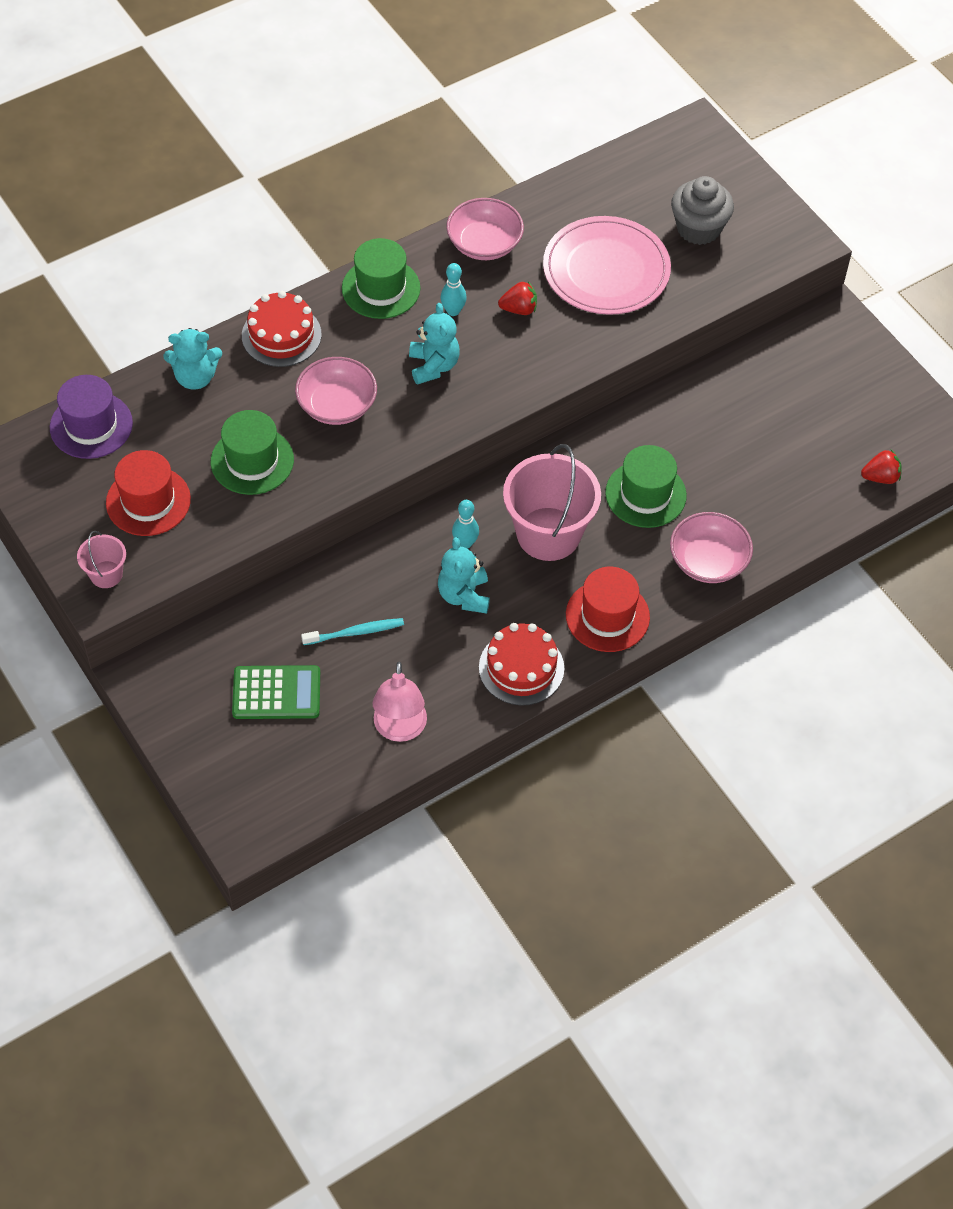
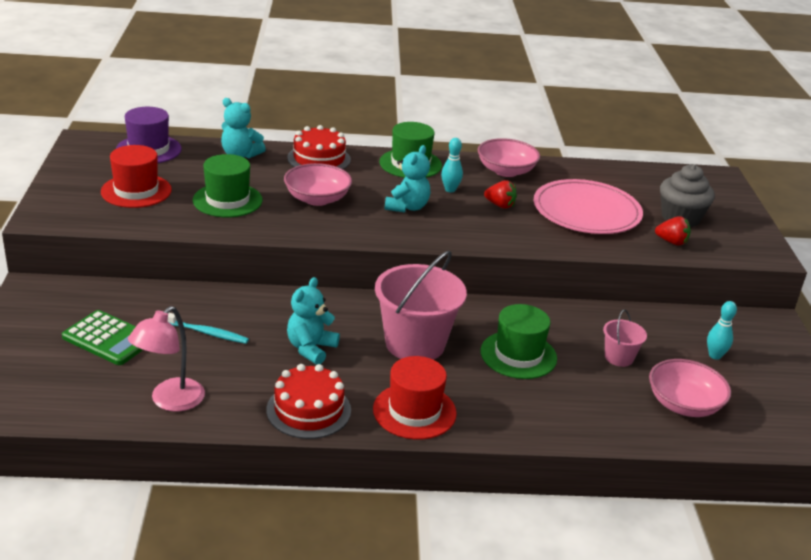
camera: 30 degrees right, 25 degrees down
(106, 574) = (62, 210): pink bucket -> pink bucket (619, 357)
(465, 543) = (344, 322): turquoise bowling pin -> turquoise bowling pin (715, 355)
(708, 561) = (536, 416): pink bowl -> pink bowl (684, 404)
(880, 477) = (747, 431): red strawberry -> red strawberry (671, 242)

